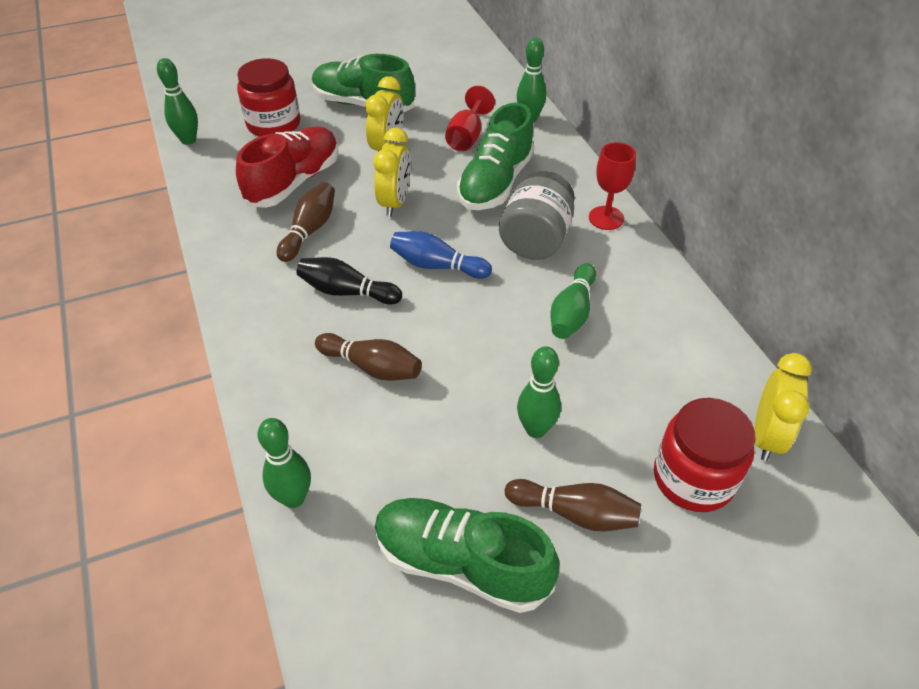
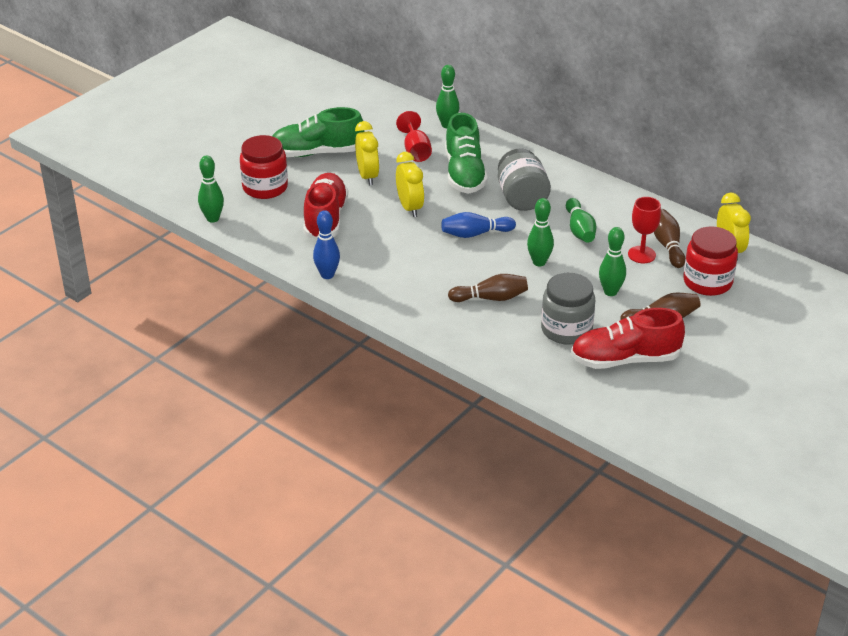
camera: 30 degrees left, 10 degrees down
(224, 252) = (327, 275): none -> blue bowling pin
(293, 498) = (512, 369): green bowling pin -> green bowling pin (539, 262)
(309, 230) = (370, 243): brown bowling pin -> brown bowling pin (667, 245)
(347, 292) = (434, 267): black bowling pin -> none
(423, 465) = (566, 330): none -> grey jar
(461, 563) = (625, 359): green shoe -> red shoe
(606, 218) = (554, 171): red goblet -> red goblet (641, 254)

